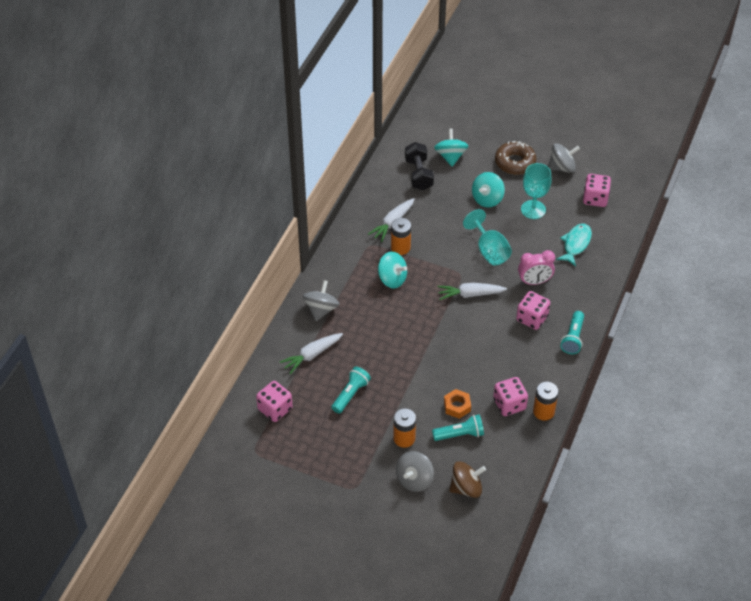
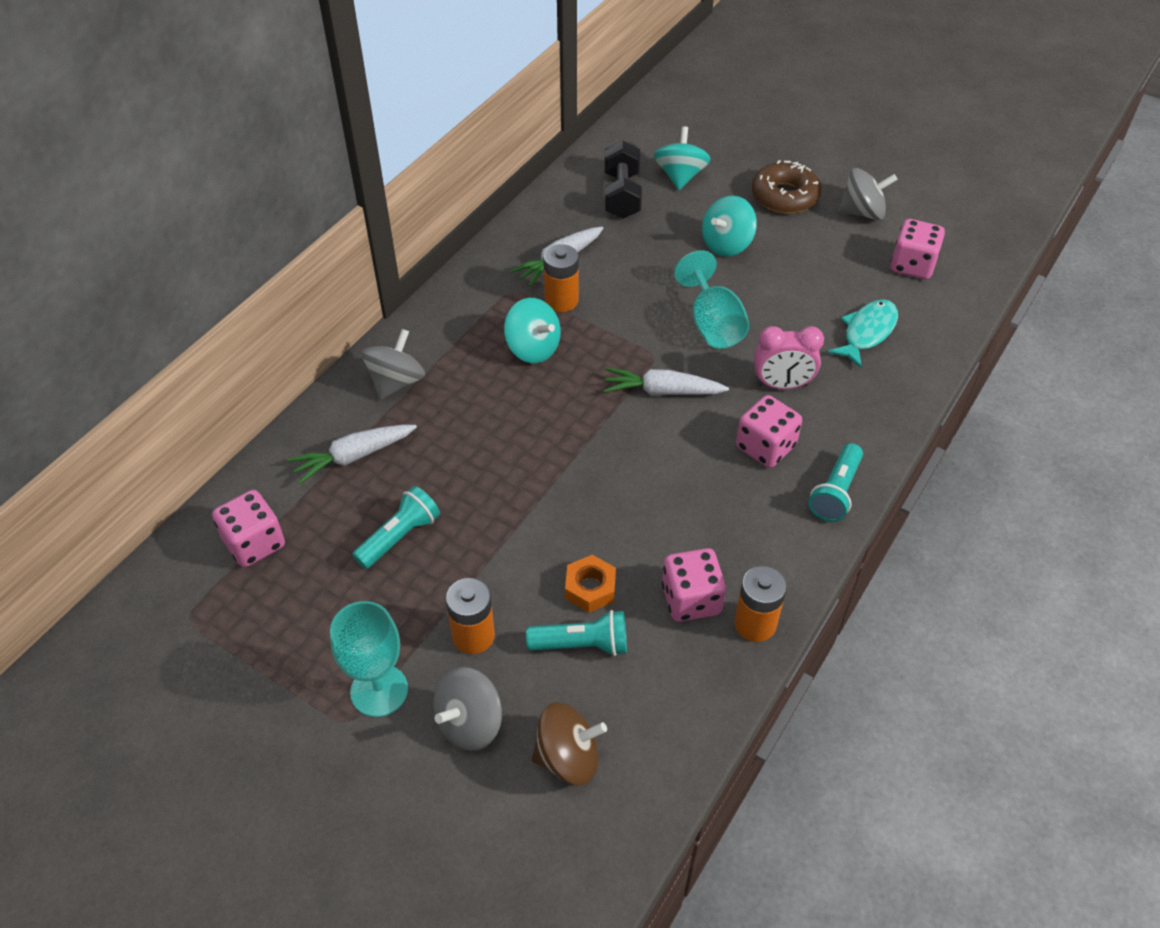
camera: 10 degrees right, 0 degrees up
(533, 209) = (802, 269): turquoise goblet -> turquoise goblet (379, 690)

